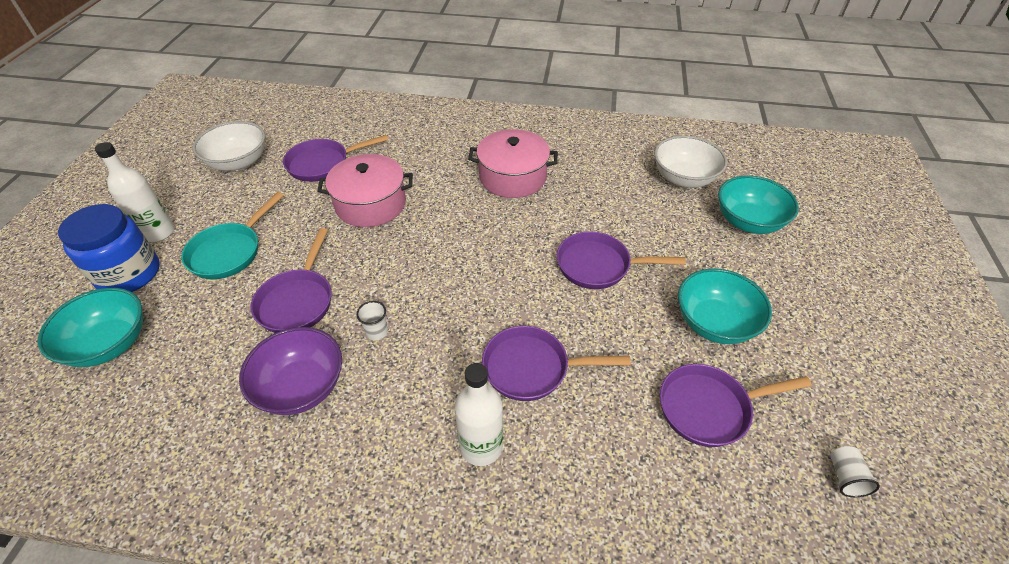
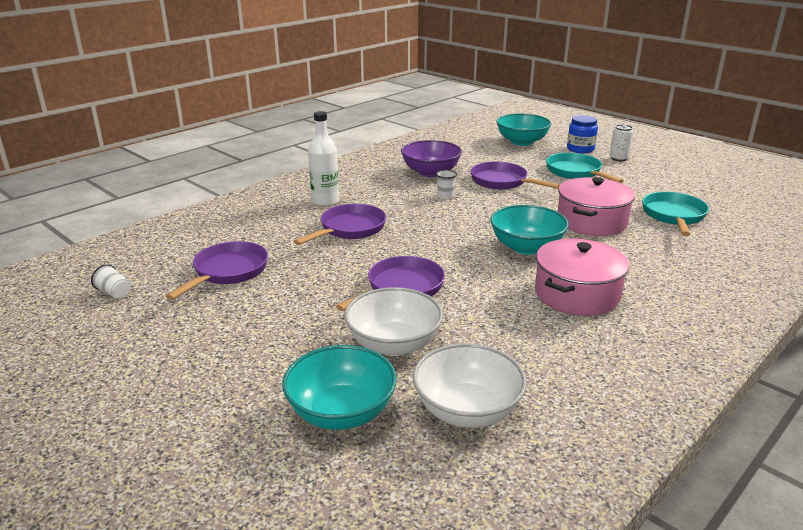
camera: 125 degrees right, 20 degrees down
(129, 274) = (580, 149): blue jar -> blue jar, size x0.66
(158, 232) = (618, 158): white bottle -> white can
(238, 162) = (699, 188): white bowl -> white bowl (393, 344)
(323, 164) = (673, 216): purple pan -> turquoise pan
(714, 323) = (273, 311): turquoise bowl -> turquoise bowl (526, 247)

